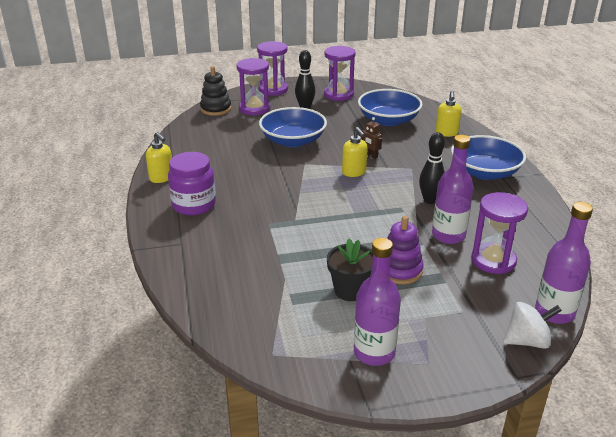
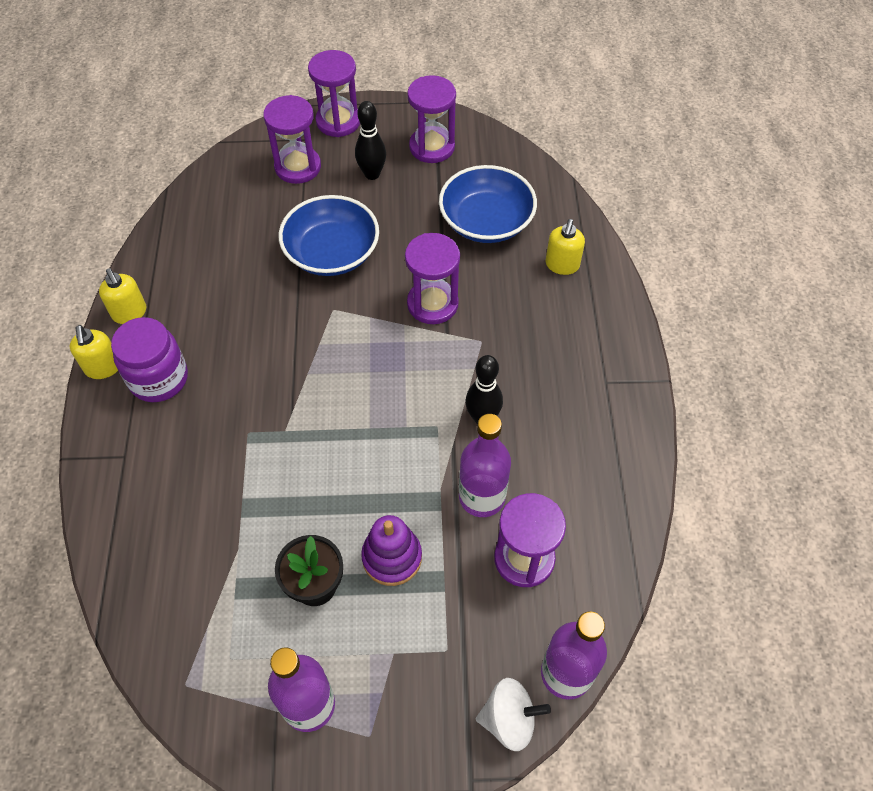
camera: 10 degrees right, 25 degrees up
(216, 109) = (242, 160): black stacking toy -> none
(354, 172) = (396, 339): yellow soap dispenser -> yellow soap dispenser (103, 368)
(371, 156) = (432, 304): brown robot -> purple hourglass
(485, 172) = (584, 366): blue bowl -> none

